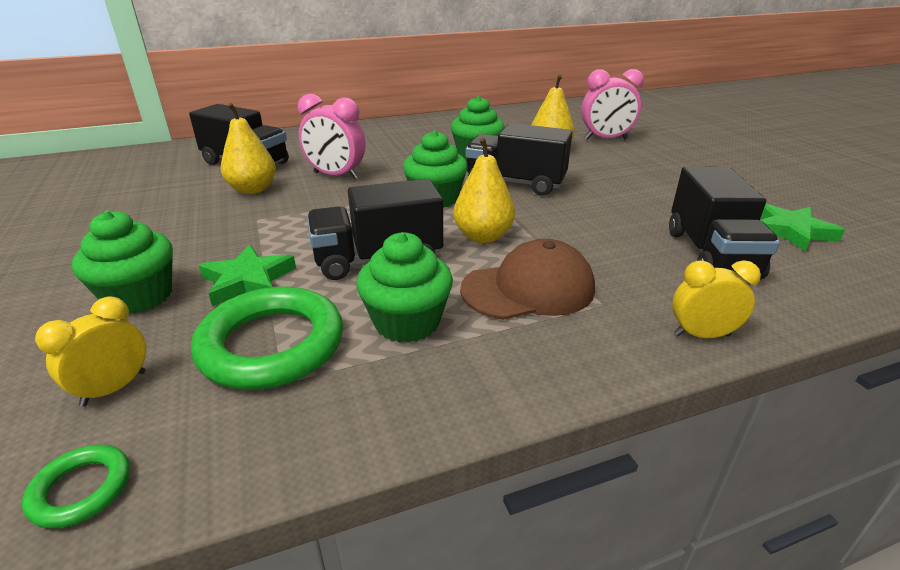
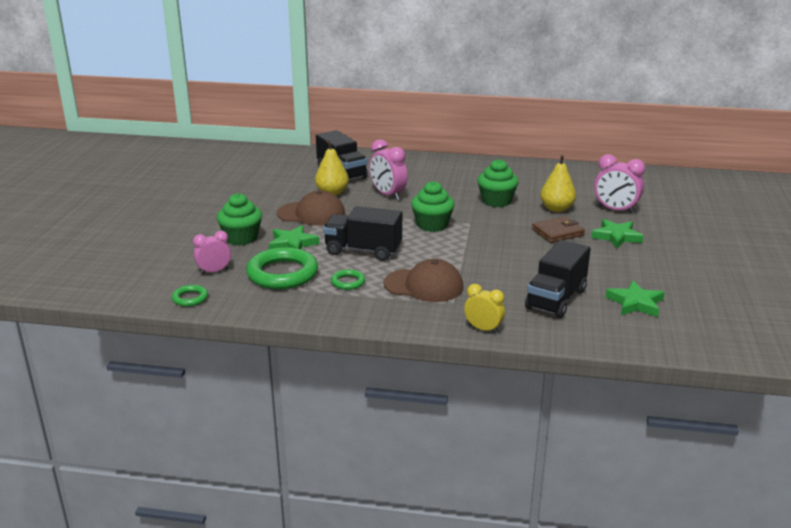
camera: 30 degrees right, 5 degrees down
(114, 388) = (214, 271): yellow clock -> pink clock
(244, 225) = (311, 214): none -> brown cap
(407, 322) = (348, 282): green cupcake -> green ring
(483, 236) = (433, 254): yellow pear -> none
(515, 183) = (496, 227): black truck -> none
(587, 173) = (557, 232): none -> brown wallet
(649, 163) = (616, 236): none -> green star

